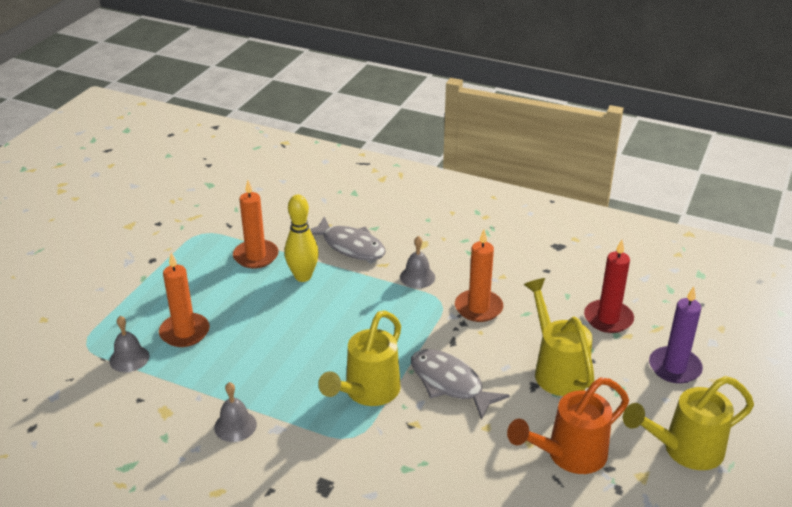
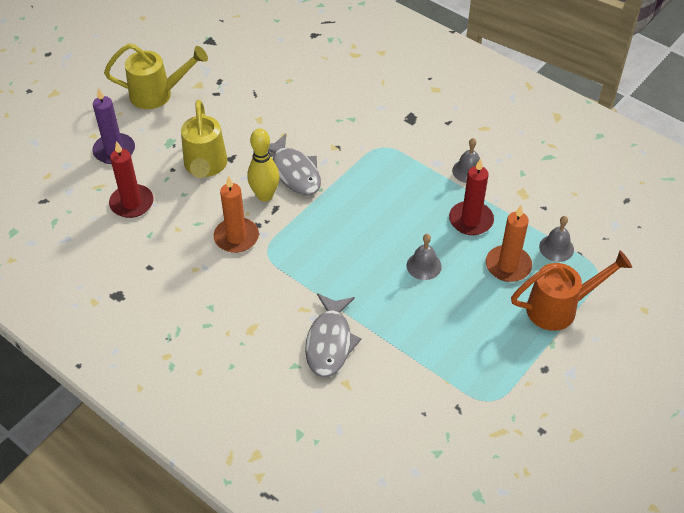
camera: 165 degrees left, 15 degrees up
(228, 369) = (471, 220): none -> red candle
(256, 256) = (432, 349): orange candle -> none
(303, 276) = (388, 310): yellow bowling pin -> yellow bowling pin (265, 195)
(350, 246) = (330, 342): grey fish -> grey fish turned 135 degrees counterclockwise
(367, 393) = (362, 177): yellow watering can -> none
(417, 277) = (276, 285): grey bell -> grey bell (424, 266)
(568, 455) = (238, 106): orange watering can -> orange watering can (560, 308)

